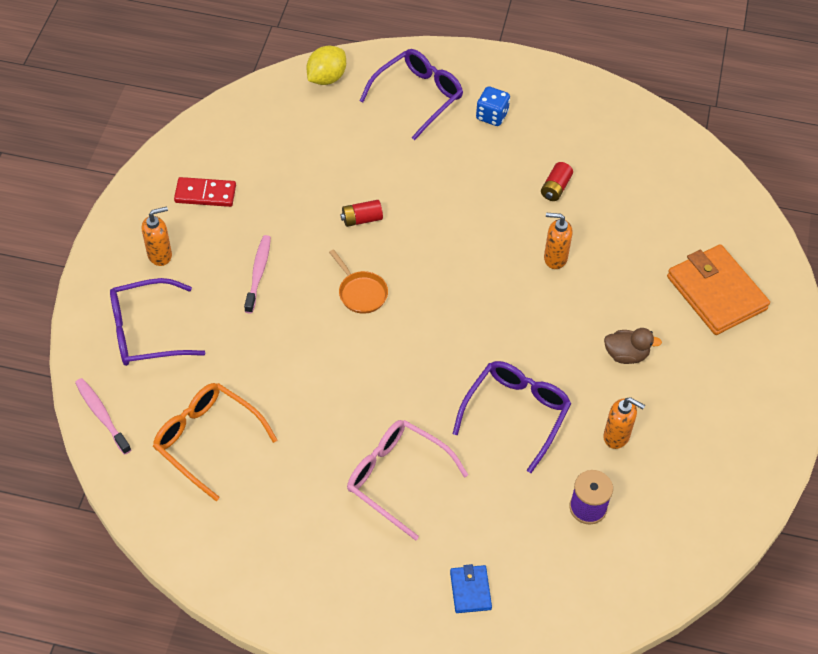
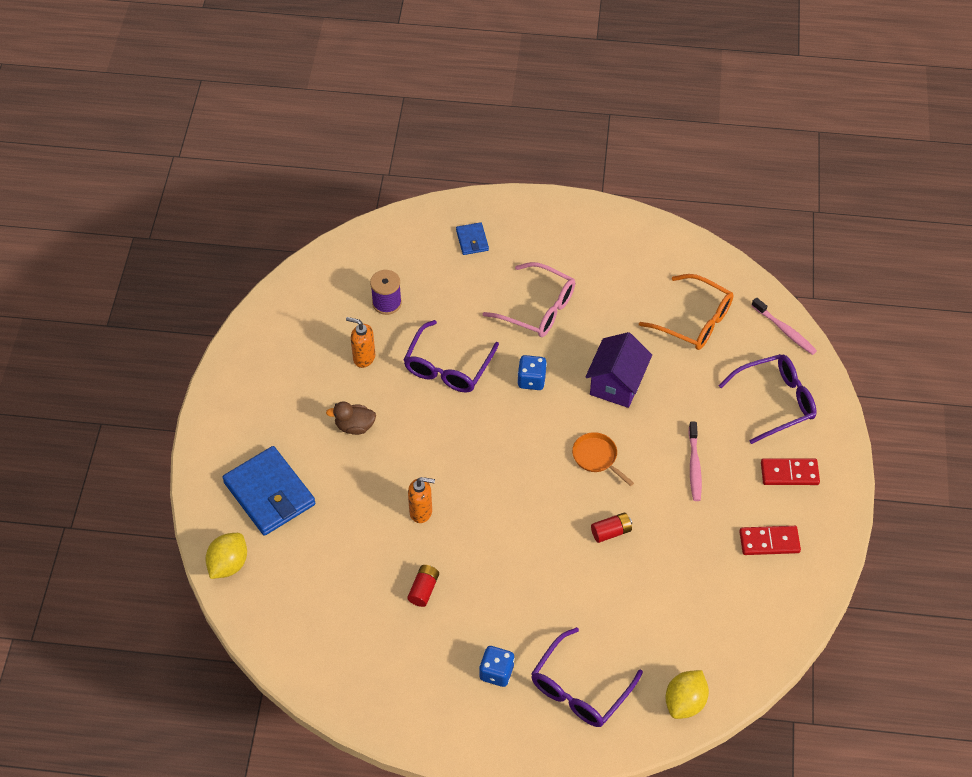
camera: 175 degrees right, 0 degrees up
(160, 255) = (789, 473): orange soap dispenser -> red domino
(321, 371) = (616, 384): none -> purple house
(419, 386) = (531, 380): none -> blue dice
(716, 293) = (269, 493): orange wallet -> blue wallet
(751, 230) = (228, 564): none -> yellow lemon

